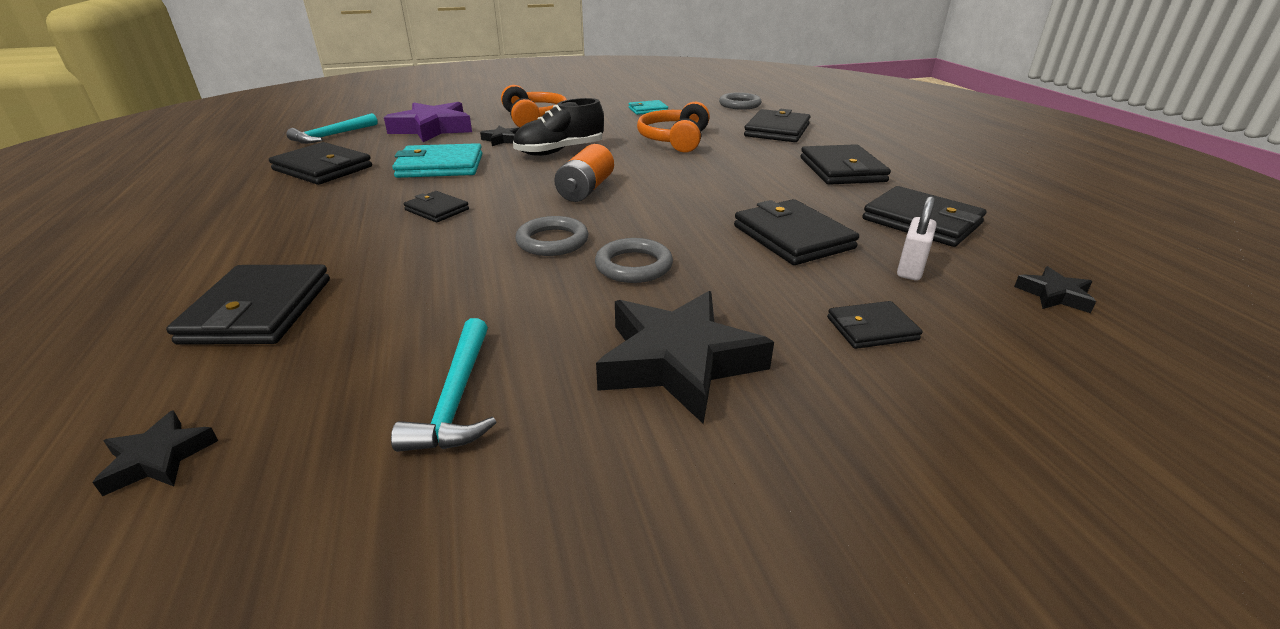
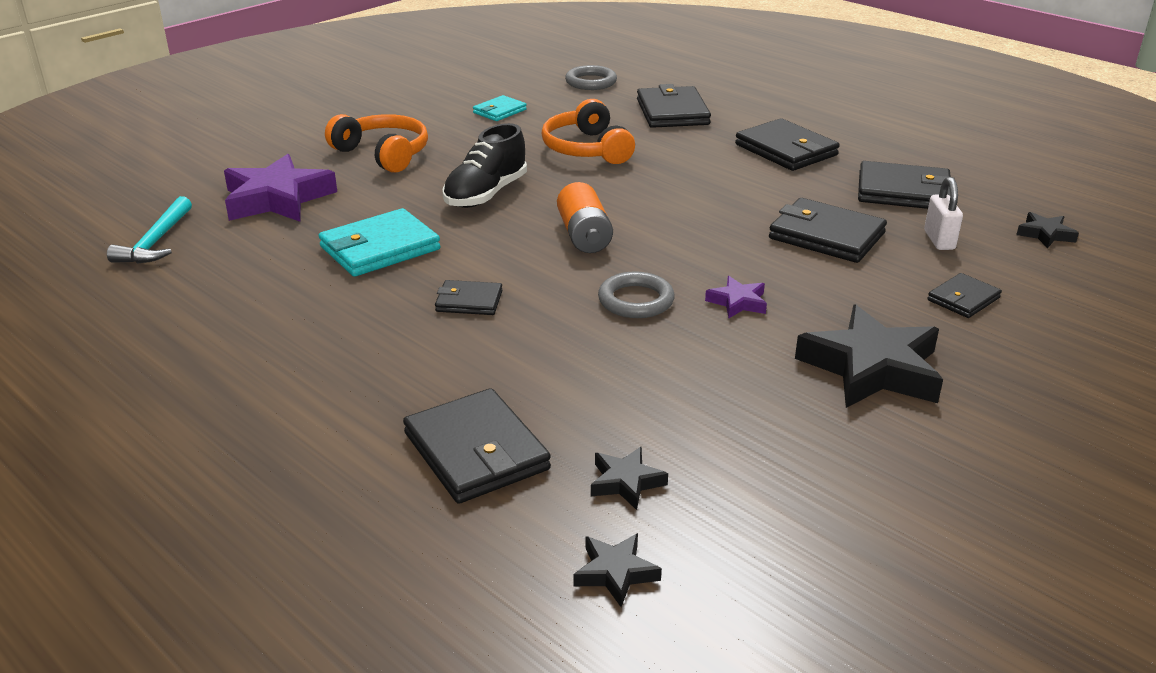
camera: 30 degrees left, 0 degrees up
(323, 168) = (237, 289): black wallet -> none
(456, 398) = (760, 450): turquoise hammer -> none
(502, 140) = (393, 194): black star -> black star (626, 482)
(634, 266) = (738, 302): grey ring -> purple star

